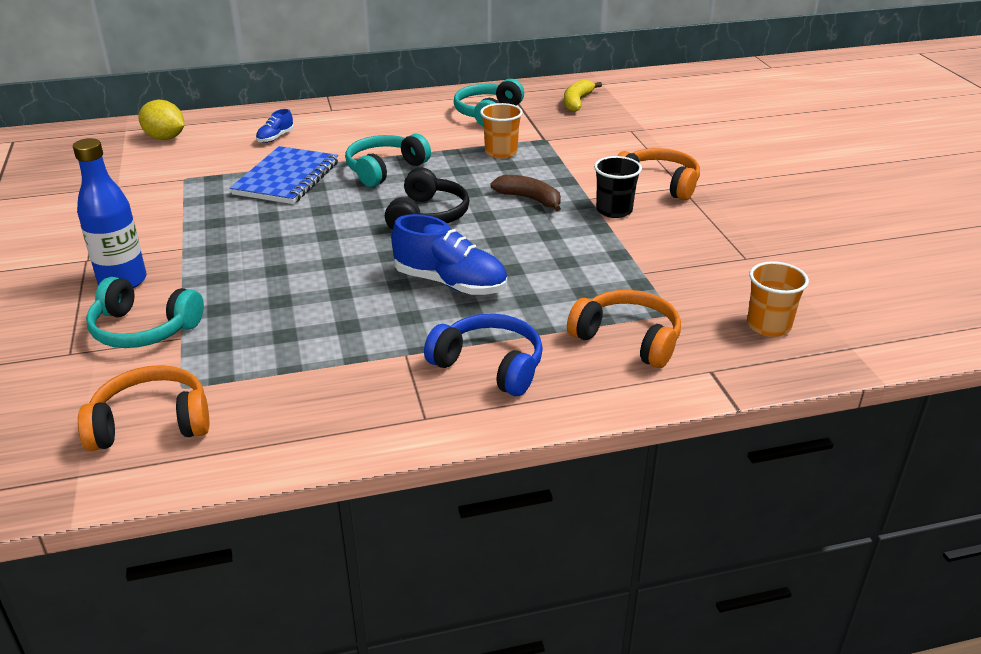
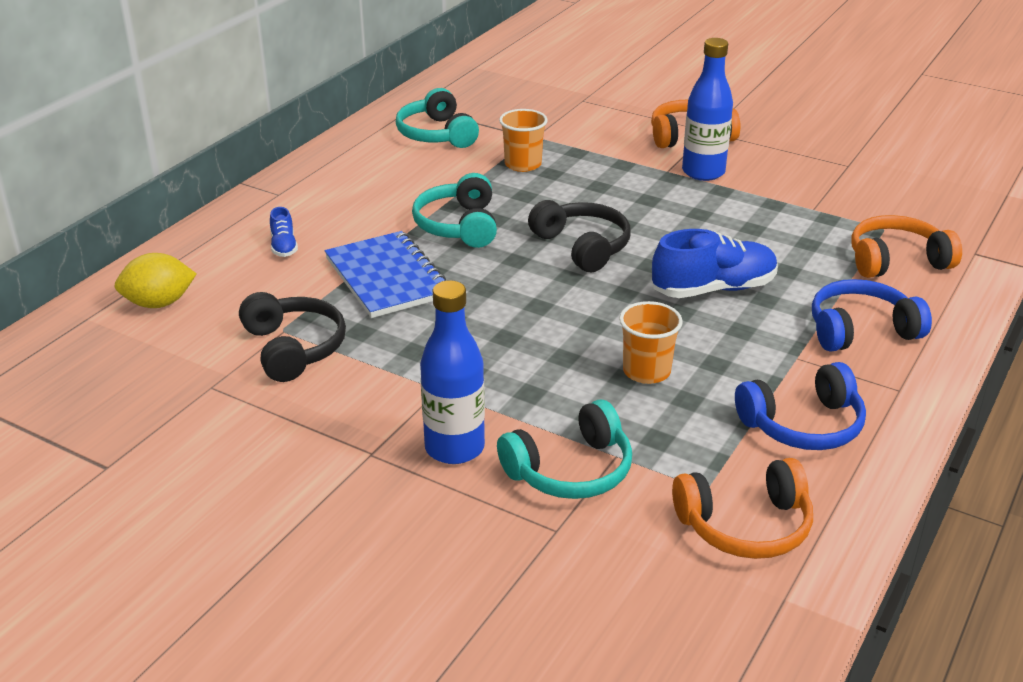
camera: 45 degrees left, 0 degrees up
(151, 423) = (745, 526): orange headphones -> orange headphones turned 135 degrees counterclockwise
(169, 190) = (294, 348): none -> black headphones
(313, 395) = (803, 425): none -> blue headphones
(529, 199) = (628, 193): brown banana -> none
(577, 102) = (490, 92): yellow banana -> none
(614, 210) = (703, 172): black cup -> blue bottle
(768, 326) = (946, 205): orange cup -> orange cup (646, 371)

